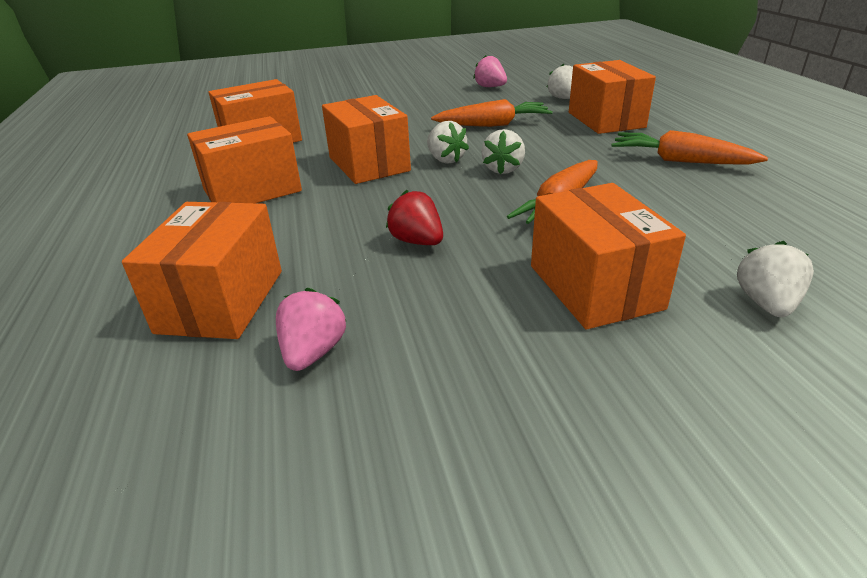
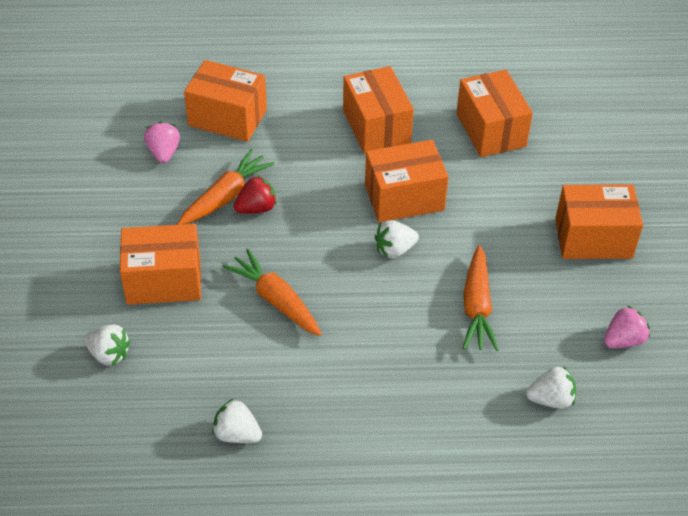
camera: 100 degrees right, 15 degrees up
(313, 352) = (164, 153): pink strawberry -> pink strawberry turned 120 degrees counterclockwise
(503, 169) = (358, 284): white strawberry -> white strawberry (237, 434)
(605, 120) = (459, 410): orange box -> orange box (593, 238)
(680, 161) = (325, 420): orange carrot -> orange carrot (225, 196)

